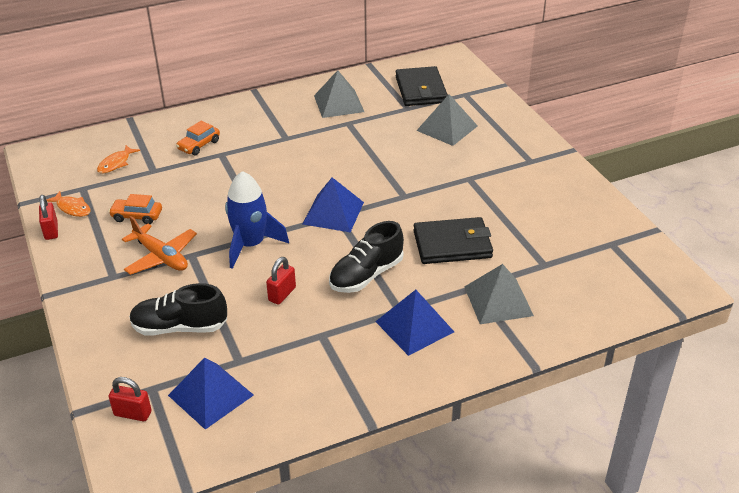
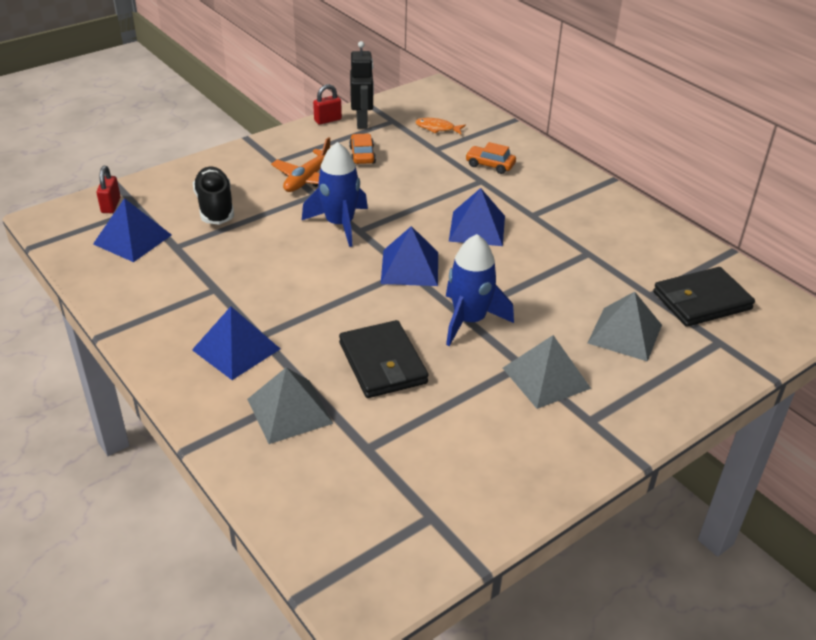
camera: 75 degrees right, 0 degrees up
(72, 208) = (362, 122): orange fish -> black robot
(282, 294) = (270, 255): red padlock -> none
(292, 168) = (477, 228): none -> blue pyramid
(338, 103) = (624, 240): grey pyramid -> grey pyramid (546, 378)
(366, 275) = (311, 305): black shoe -> none
(412, 193) = (469, 320): none -> blue rocket

